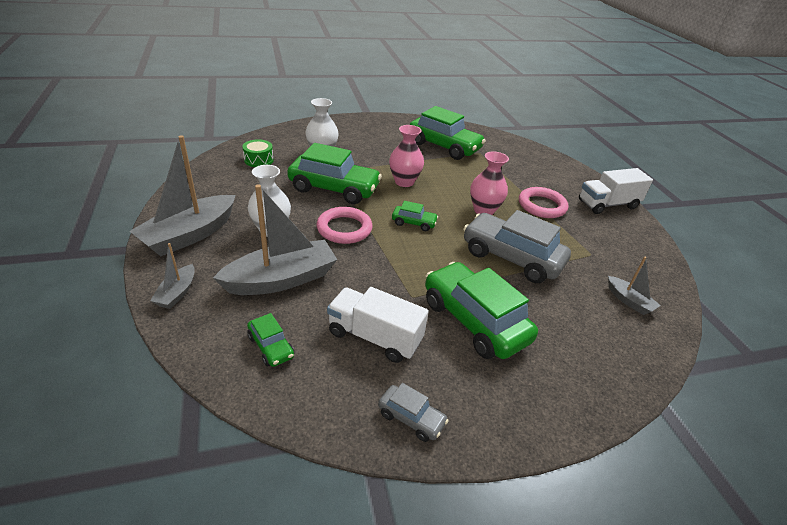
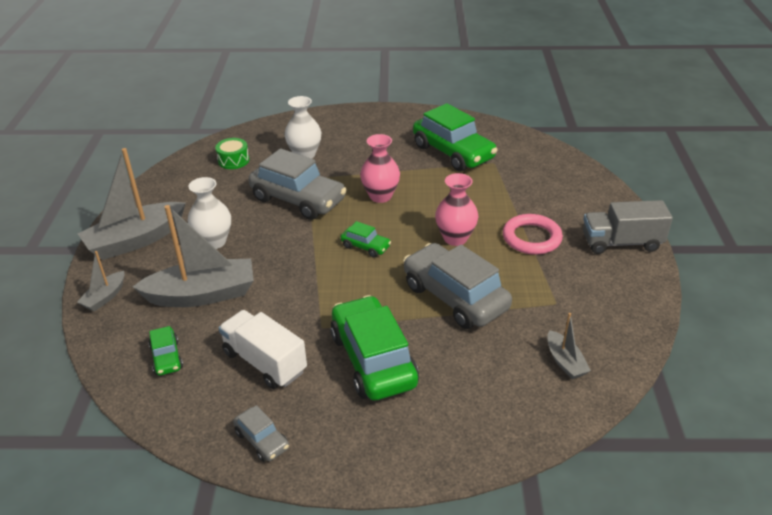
camera: 20 degrees right, 0 degrees up
(334, 188) = (298, 199): green car -> grey car
(344, 229) = (287, 247): pink ring -> none
(607, 204) = (621, 243): white truck -> grey truck

